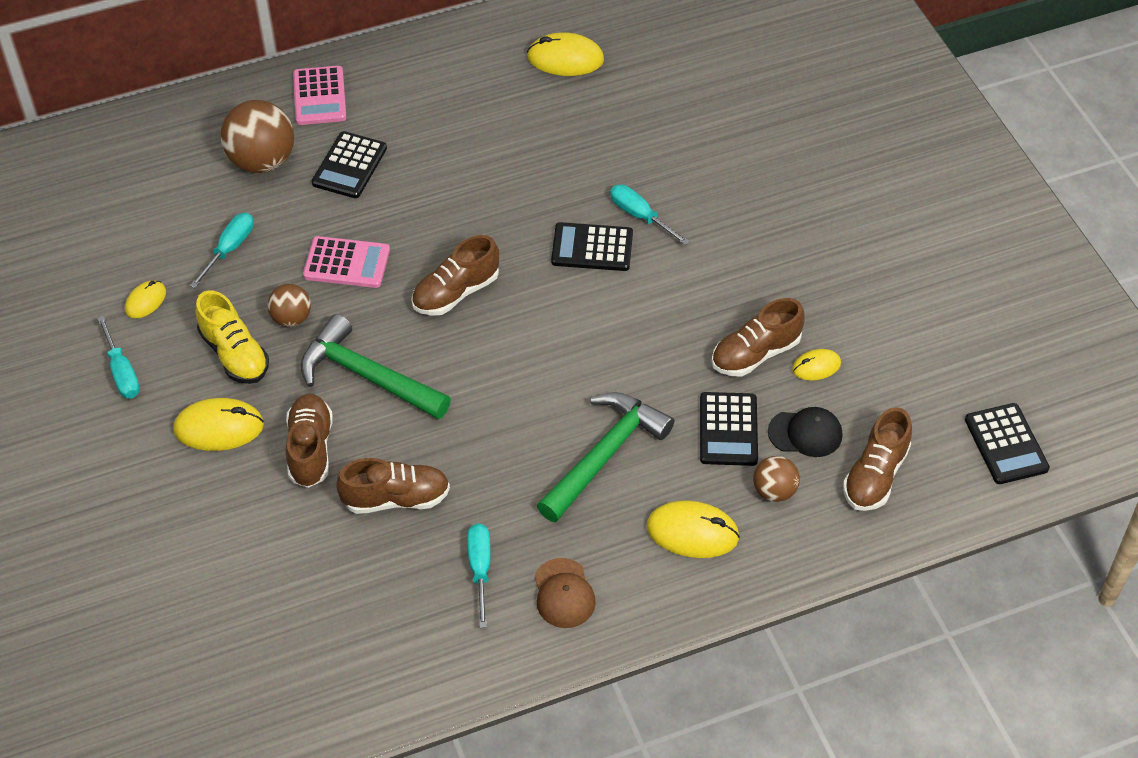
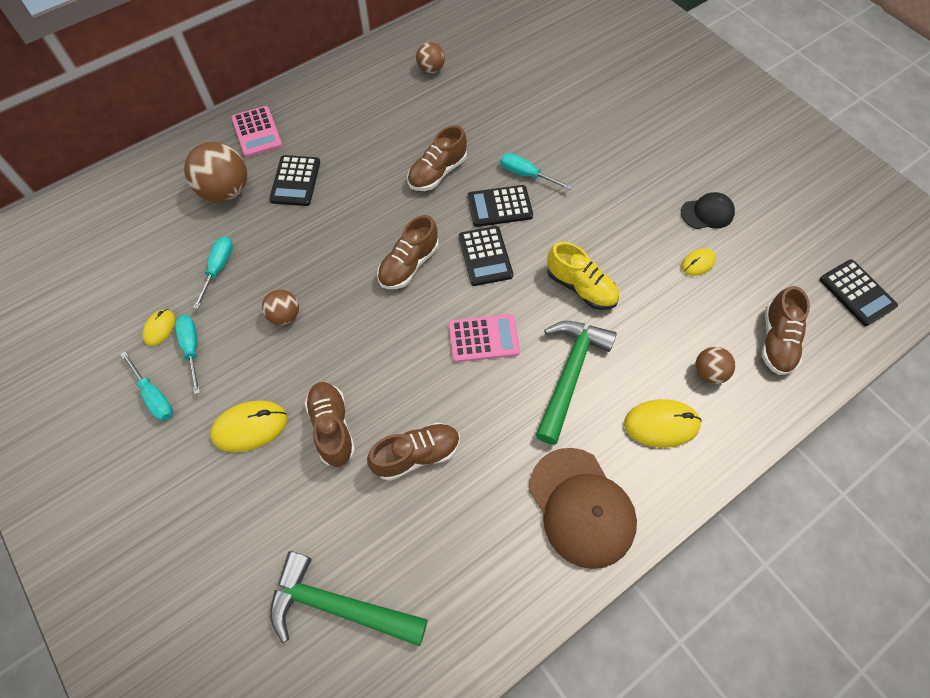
camera: 15 degrees left, 10 degrees up
(234, 354) = (246, 357): yellow shoe -> yellow shoe (580, 287)
(346, 263) = (316, 260): pink calculator -> pink calculator (483, 338)
(367, 376) = (360, 351): green hammer -> green hammer (338, 606)
(480, 569) = (506, 503): turquoise screwdriver -> turquoise screwdriver (192, 349)
(563, 593) = (581, 507): brown cap -> brown cap, size x1.84
(565, 58) = (431, 69): yellow mouse -> brown ball
(728, 429) = (654, 329): black calculator -> black calculator (485, 256)
(755, 353) = (650, 263): brown shoe -> brown shoe (437, 172)
(805, 433) = (712, 319): black cap -> black cap (707, 213)

